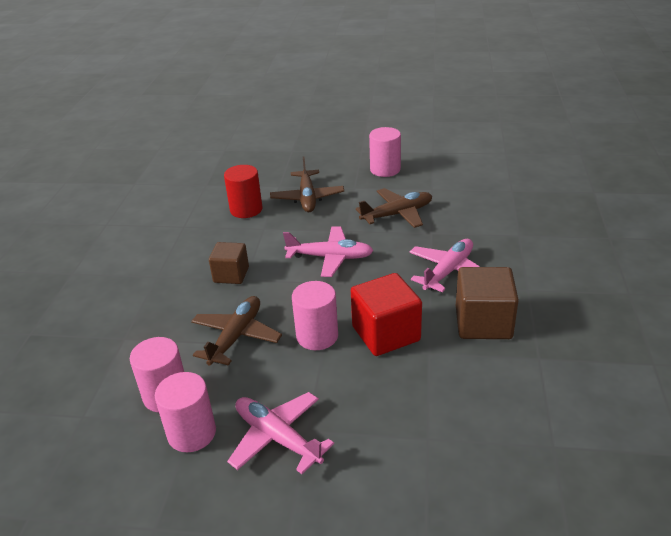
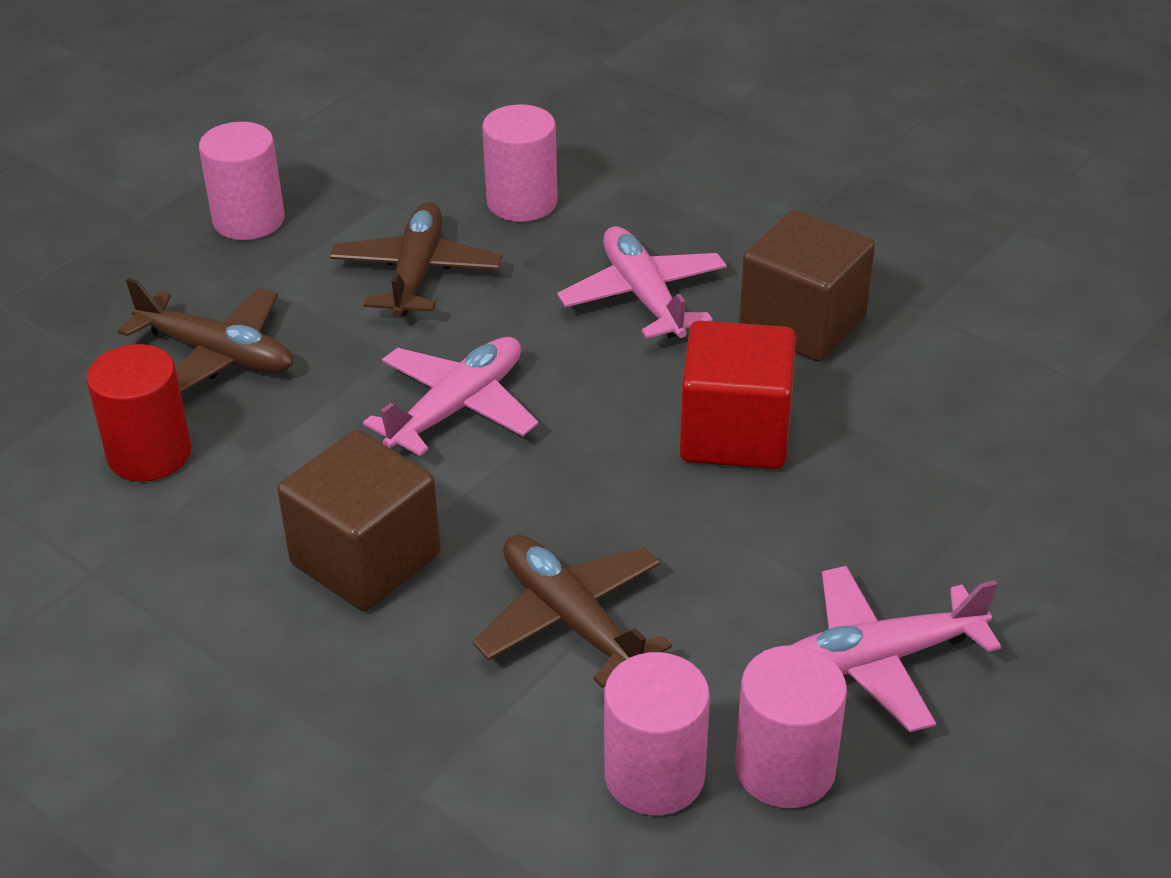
camera: 60 degrees left, 5 degrees up
(231, 275) = (365, 559): brown cube -> brown cube, size x1.54
(317, 336) = (667, 515): pink cylinder -> pink cylinder (522, 202)

